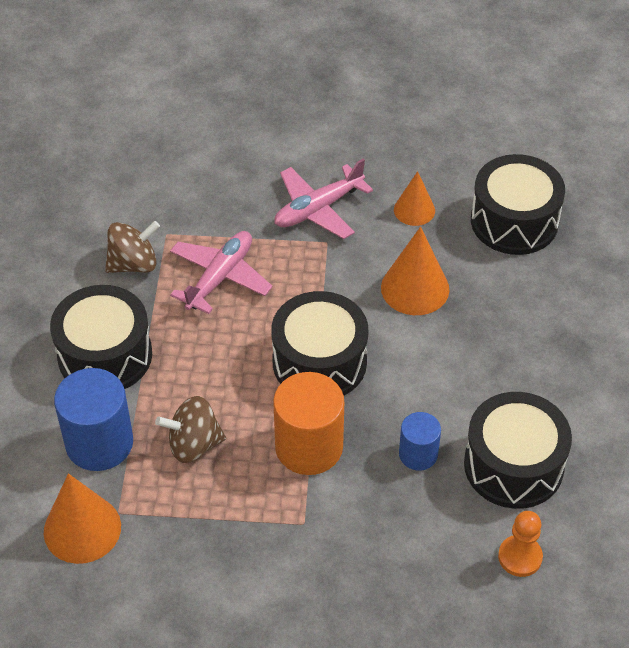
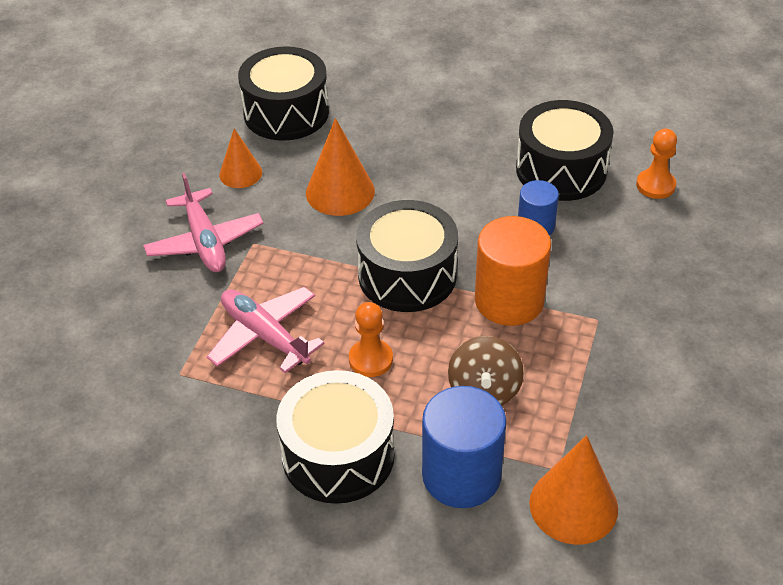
camera: 75 degrees left, 5 degrees down
(134, 264) = (212, 410): brown spinning top -> none
(211, 356) = (371, 359): none -> orange pawn

